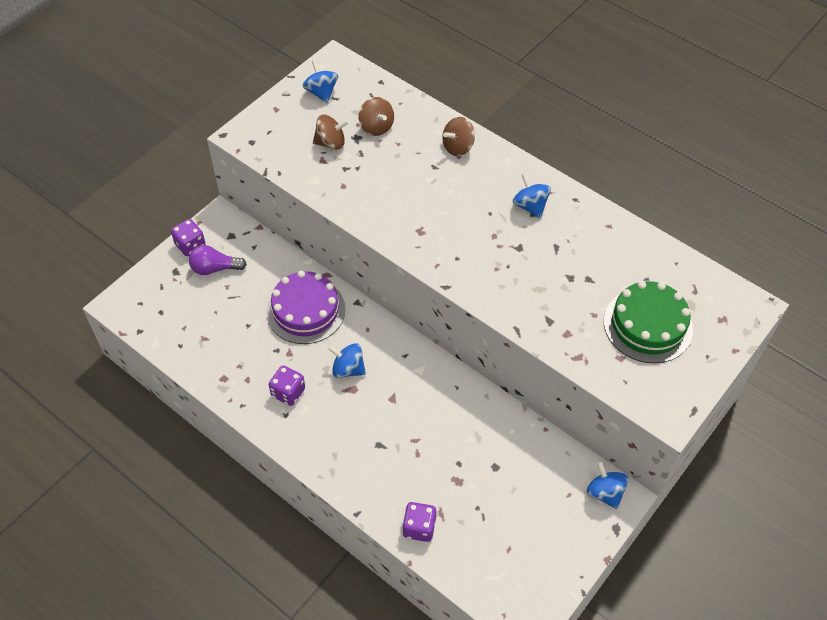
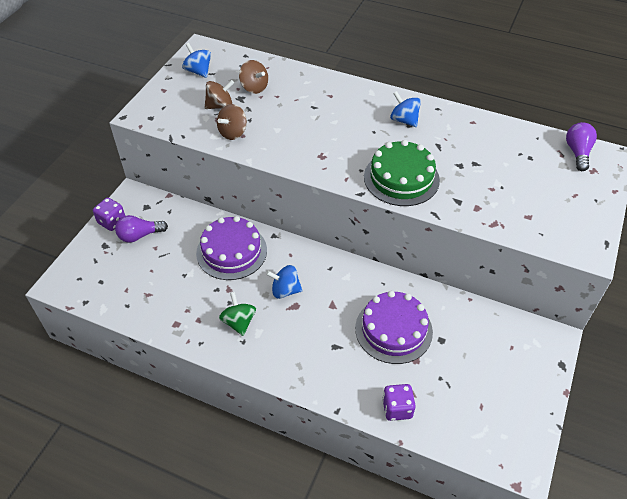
camera: 15 degrees left, 5 degrees down
(288, 392) = (239, 322): purple dice -> green spinning top
(448, 442) = (393, 330): none -> purple cake
(458, 147) = (327, 89): brown spinning top -> brown spinning top (233, 133)
(605, 492) = (540, 338): blue spinning top -> none
(648, 325) = (538, 187): green cake -> green cake (401, 178)
(715, 292) = (577, 152): none -> purple light bulb

